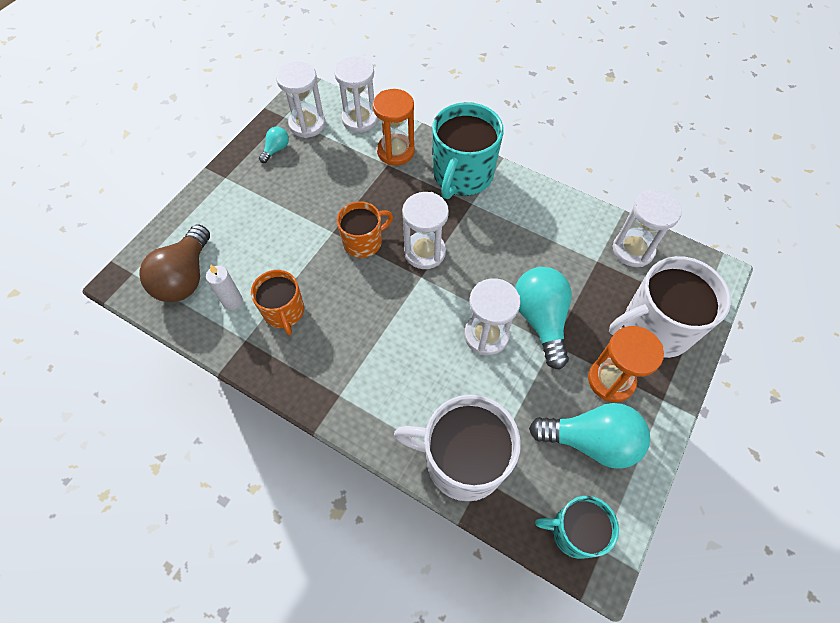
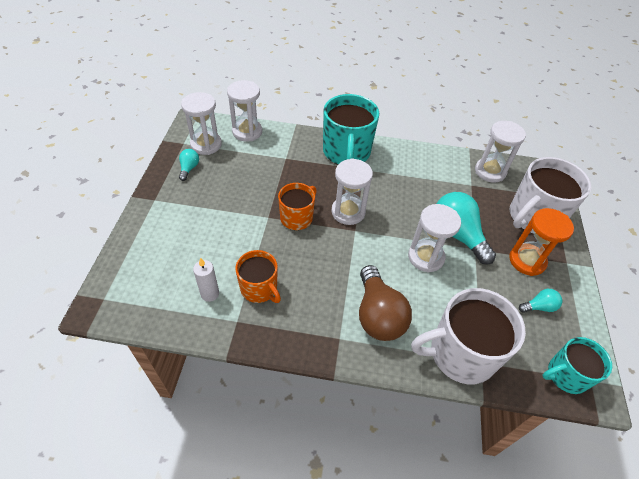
camera: 25 degrees left, 10 degrees down
(185, 277) = (157, 287): brown light bulb -> brown light bulb (378, 315)
(395, 151) = (287, 148): orange hourglass -> none
(591, 441) = (539, 307): turquoise light bulb -> turquoise light bulb, size x0.48

